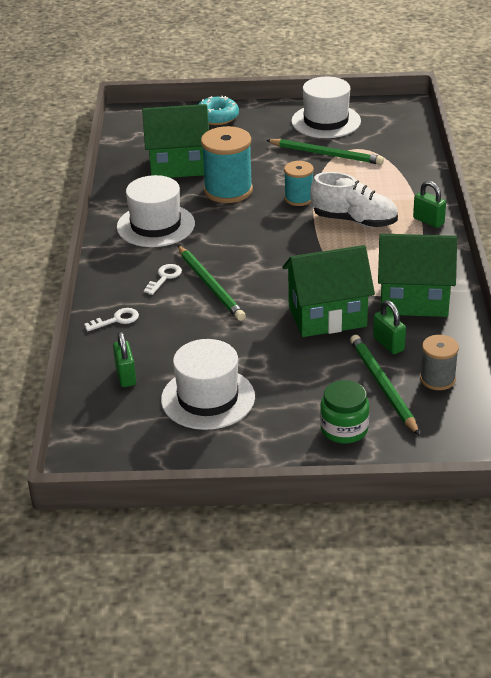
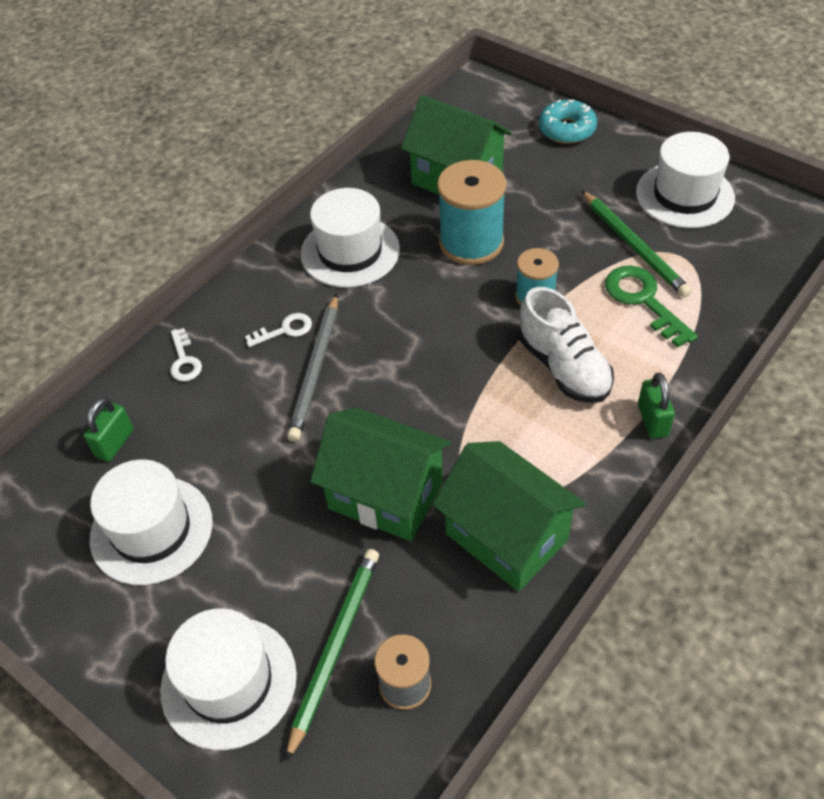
camera: 40 degrees right, 15 degrees up
(116, 320) = (184, 360): white key -> white key turned 60 degrees clockwise
(210, 285) = (316, 370): green pencil -> grey pencil
(344, 429) = (229, 682): green jar -> white hat
(361, 175) = (643, 300): none -> green key
(388, 344) = (407, 586): green padlock -> none

